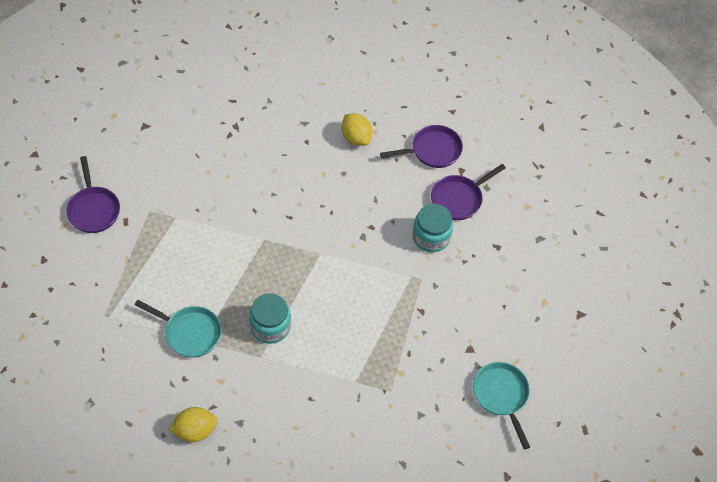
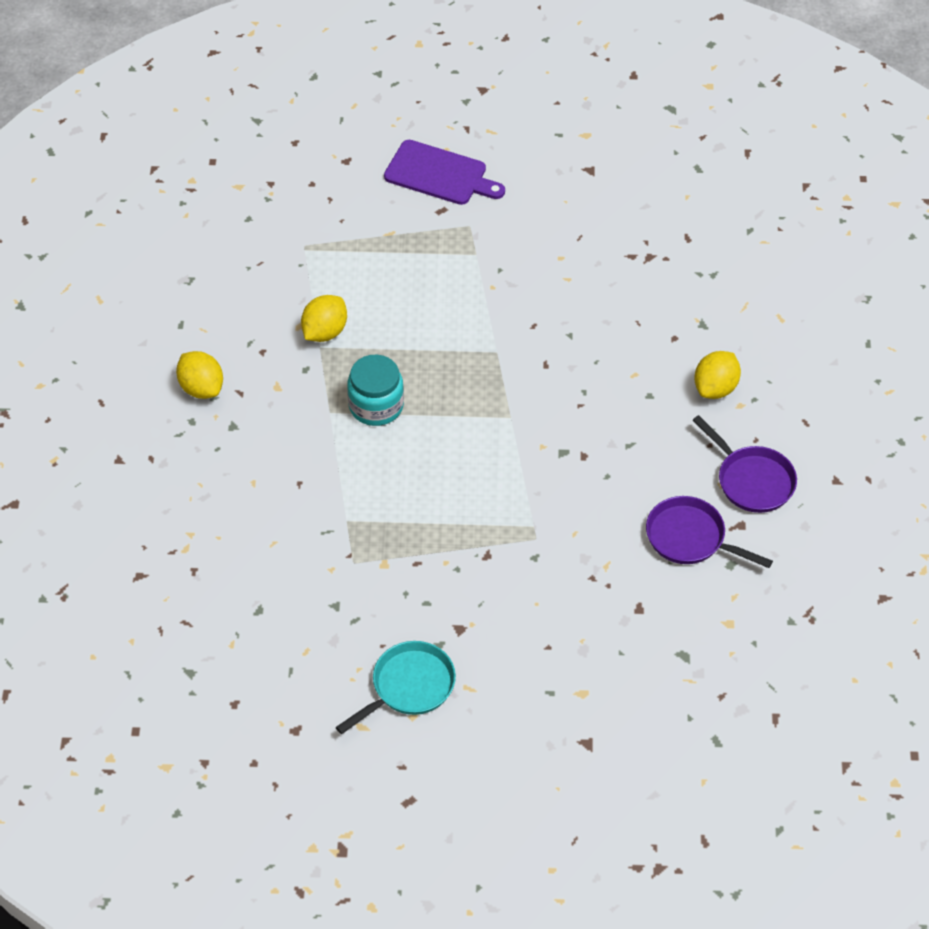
camera: 70 degrees right, 5 degrees down
(93, 209) = (440, 174): purple pan -> purple cutting board
(190, 333) = (325, 332): turquoise pan -> yellow lemon
(431, 237) = (608, 527): turquoise jar -> none

